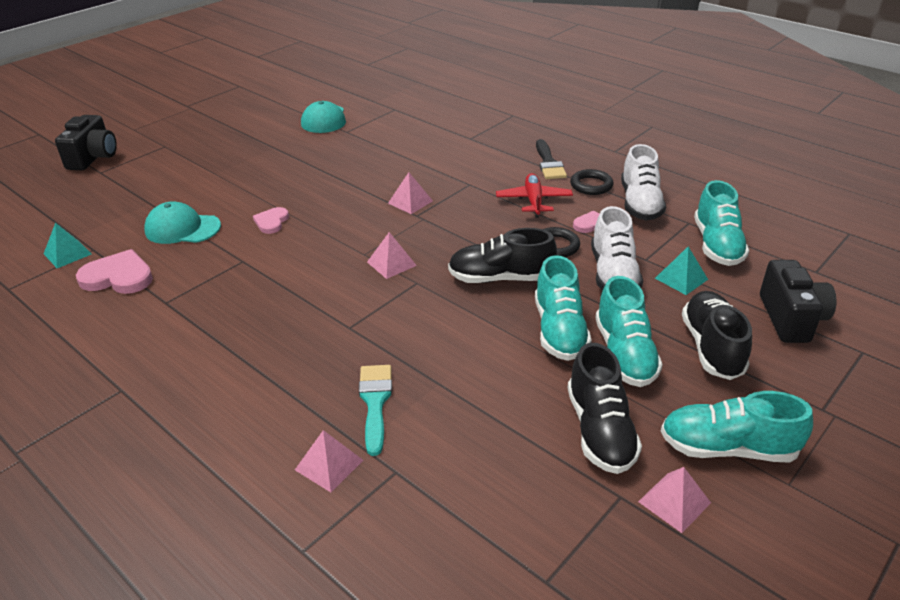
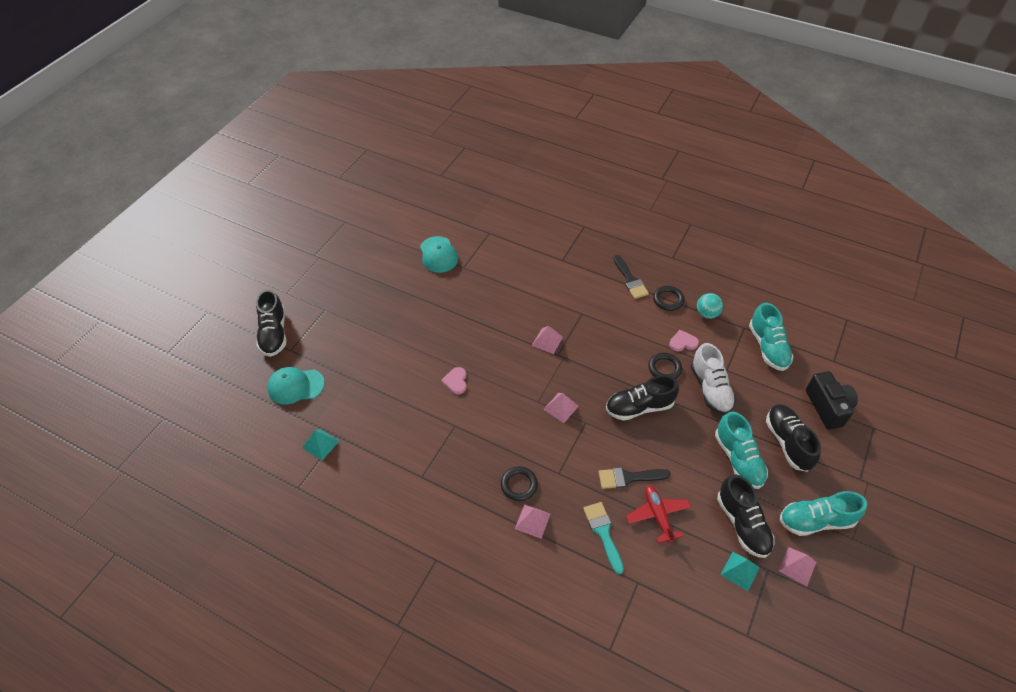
camera: 15 degrees left, 15 degrees up
(93, 157) = (274, 333): black camera -> black shoe
(118, 277) = (373, 459): pink heart -> none
(182, 228) = (393, 401): turquoise cap -> turquoise cap (295, 386)
(287, 330) = (519, 485): none -> black ring
(329, 465) = (597, 587): pink pyramid -> pink pyramid (532, 521)
(447, 348) = (629, 478): none -> black brush
(533, 201) = (634, 324): red plane -> red plane (658, 515)
(559, 330) = (693, 447): turquoise shoe -> none
(640, 203) = (707, 314): white shoe -> turquoise ball
(681, 278) = (754, 384): turquoise pyramid -> turquoise pyramid (740, 571)

